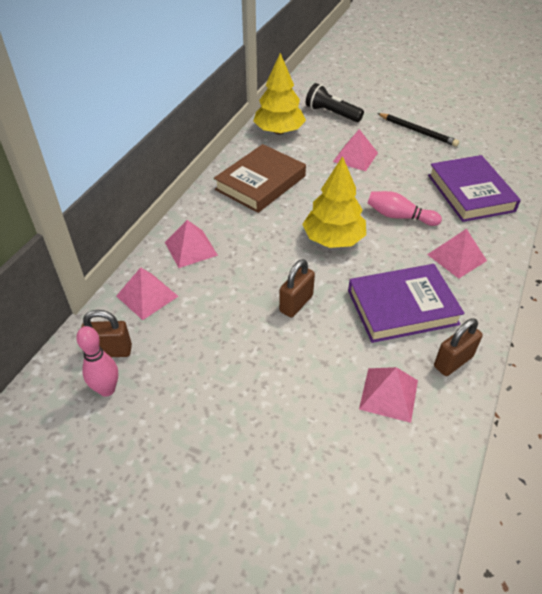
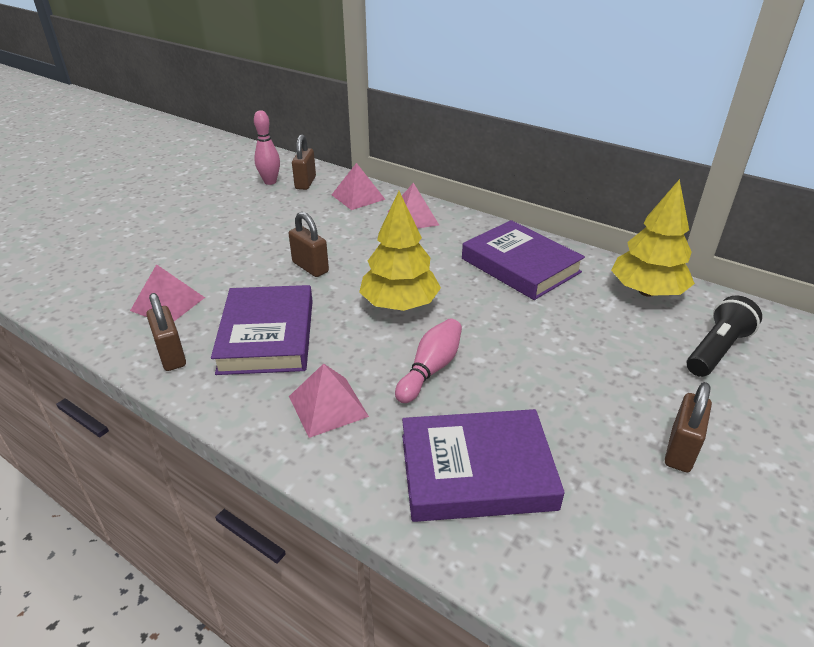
camera: 100 degrees right, 10 degrees down
(260, 183) = (520, 265): brown book -> purple book
(355, 157) = (584, 354): pink pyramid -> none
(417, 131) = (680, 450): black pencil -> brown padlock

